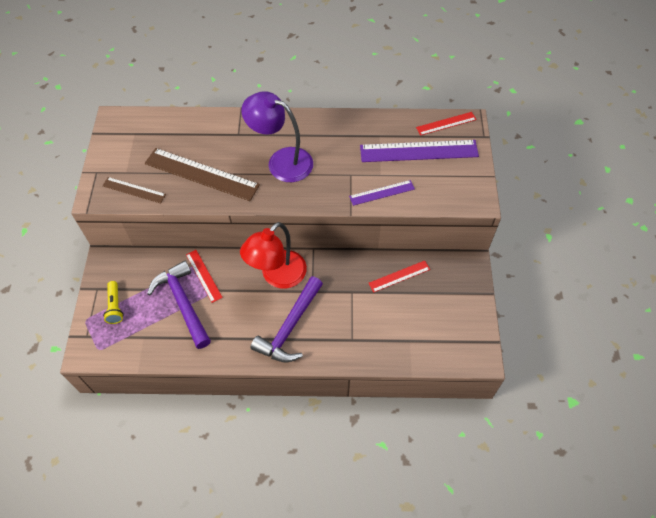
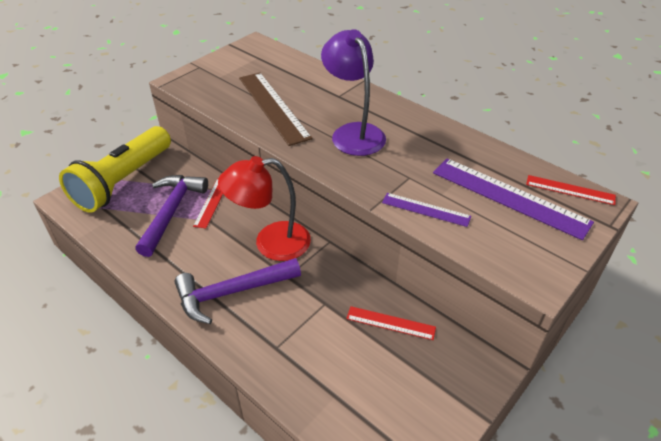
camera: 40 degrees right, 15 degrees down
(115, 306) = (123, 181): yellow flashlight -> yellow flashlight, size x2.49
(134, 190) = (209, 90): brown ruler -> none

